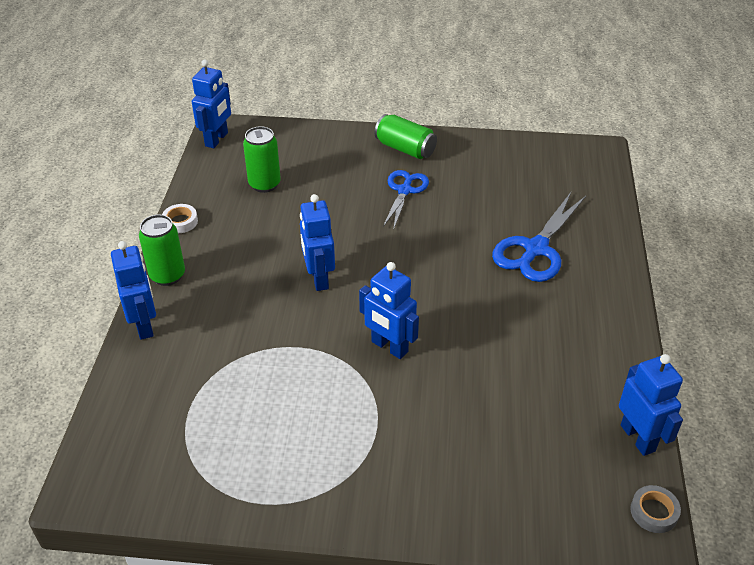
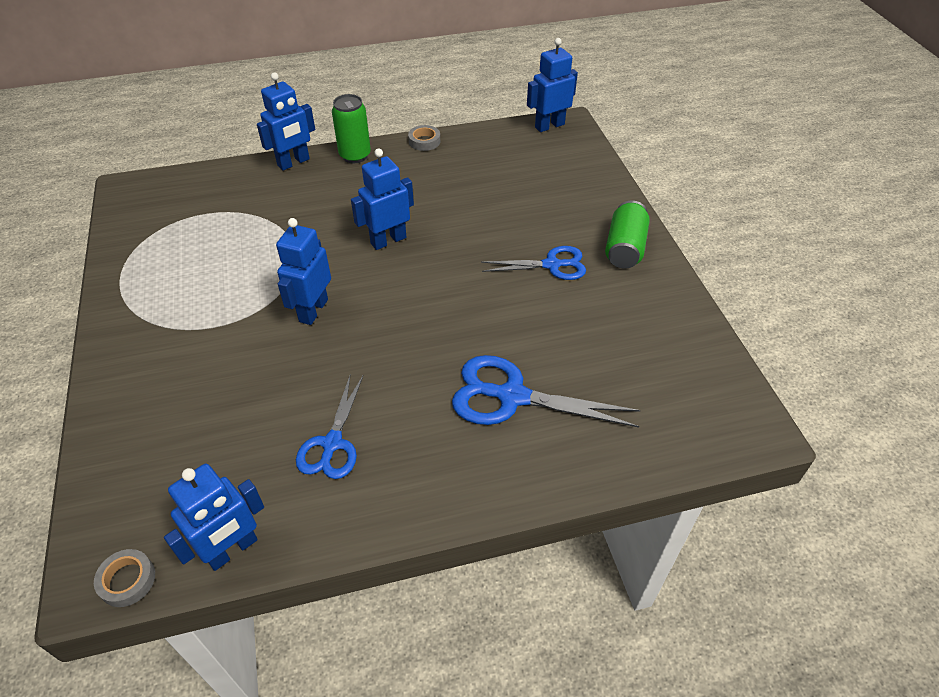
camera: 70 degrees right, 5 degrees up
(180, 222) = (424, 141): white tape -> grey tape
(217, 139) = (549, 126): blue robot -> blue robot turned 150 degrees clockwise
(264, 184) = (502, 171): green can -> none
(550, 360) = (332, 444): none -> blue scissors

